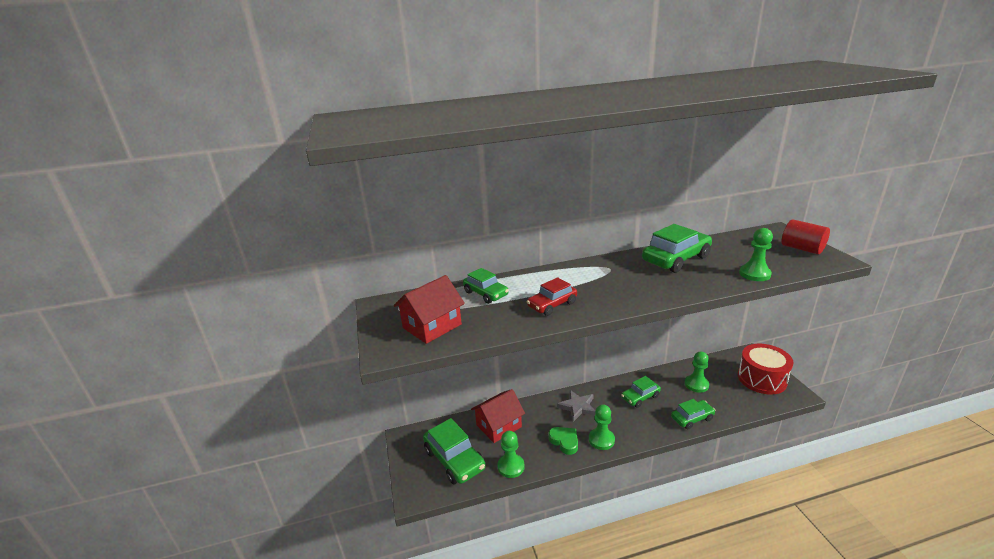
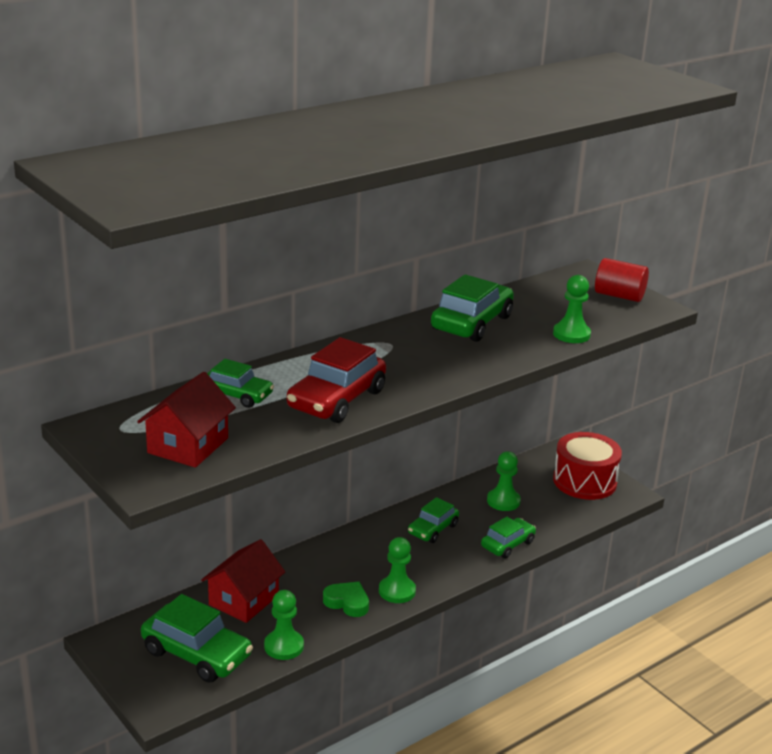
camera: 25 degrees left, 0 degrees up
(552, 305) = (337, 399): red car -> red car, size x1.64
(578, 407) = (350, 556): grey star -> none

